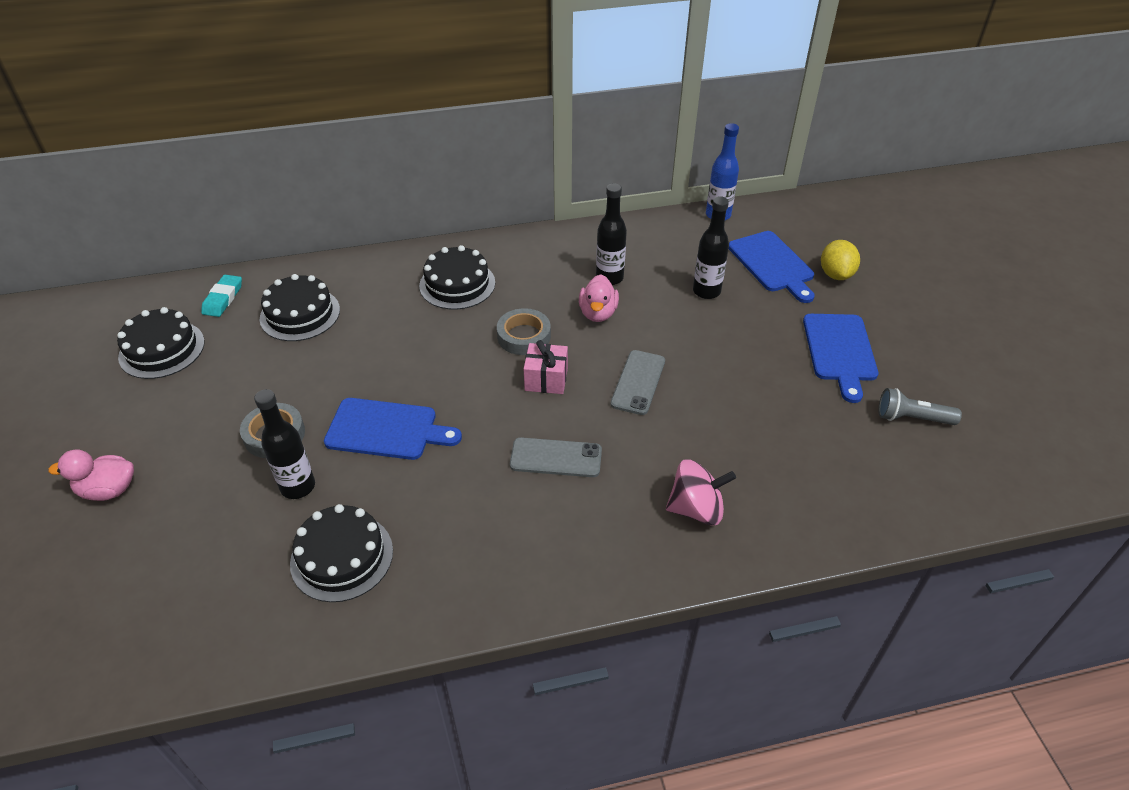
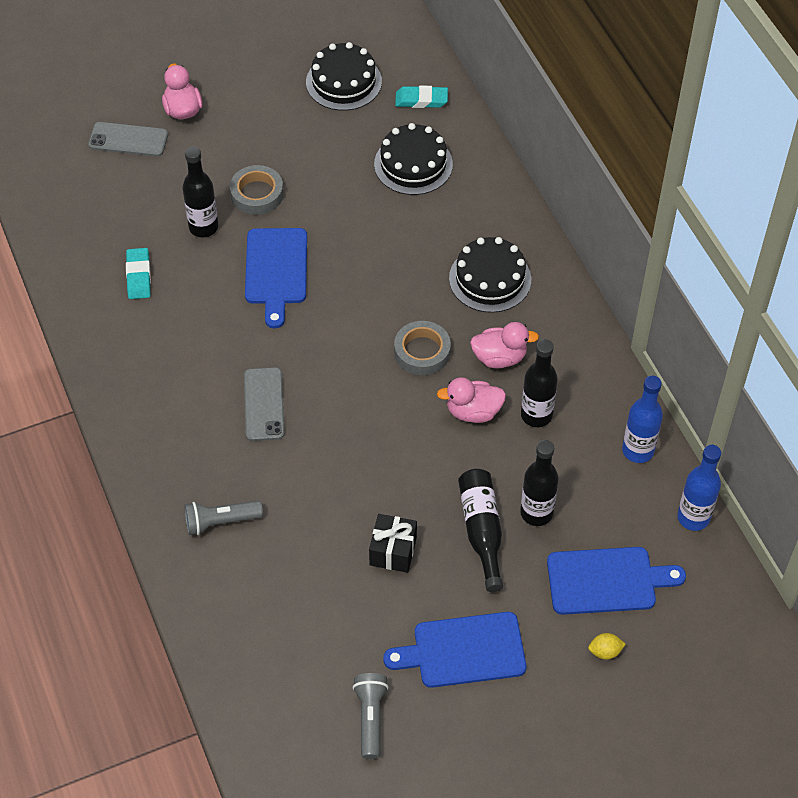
camera: 80 degrees right, 10 degrees up
(342, 557) = (139, 276): black cake -> turquoise eraser
(544, 290) = (499, 357): none -> pink duck
(546, 379) = (363, 381): pink gift -> none
(638, 382) = (375, 460): grey phone -> grey phone (128, 140)
(654, 231) = (638, 450): none -> blue bottle
(696, 509) = (220, 522): pink spinning top -> grey flashlight
(721, 324) = (481, 531): none -> black bottle
(739, 382) = (393, 551): none -> black gift
(772, 264) = (606, 581): blue cutting board -> blue cutting board turned 150 degrees counterclockwise
(836, 274) = (605, 651): yellow lemon -> yellow lemon, size x0.56

